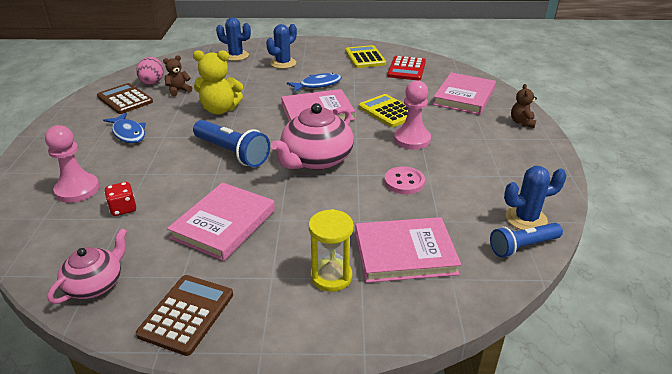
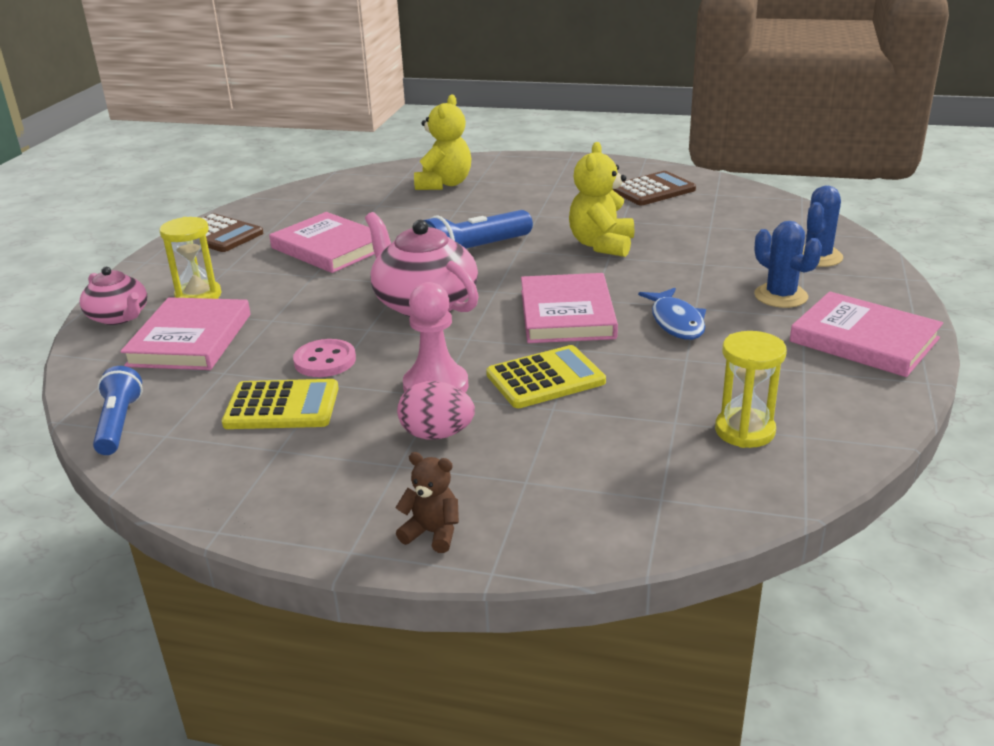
camera: 105 degrees right, 5 degrees down
(77, 189) = (444, 184): pink pawn -> yellow teddy bear
(96, 284) = (291, 202): pink teapot -> pink teapot (119, 317)
(123, 209) = (394, 204): red dice -> none
(128, 133) = (555, 197): blue fish -> none
(153, 82) = (709, 202): pink egg -> pink egg (437, 434)
(178, 91) = (674, 218): brown teddy bear -> none
(365, 57) = (815, 386): yellow calculator -> yellow calculator (282, 406)
(406, 69) = (744, 431): red calculator -> yellow hourglass
(464, 97) = (580, 482): pink book -> pink book (864, 340)
(526, 218) = (164, 443): blue cactus -> none

